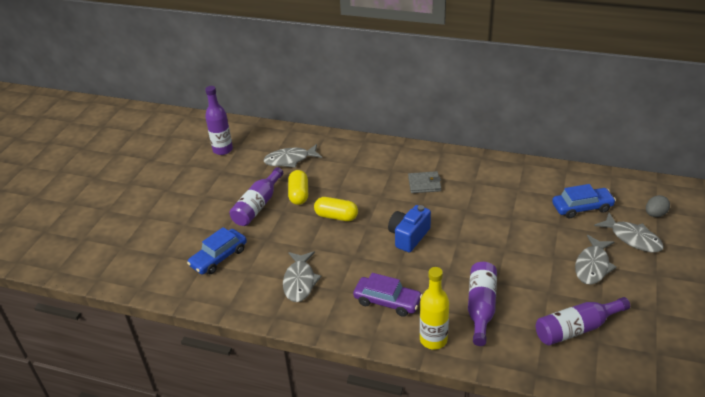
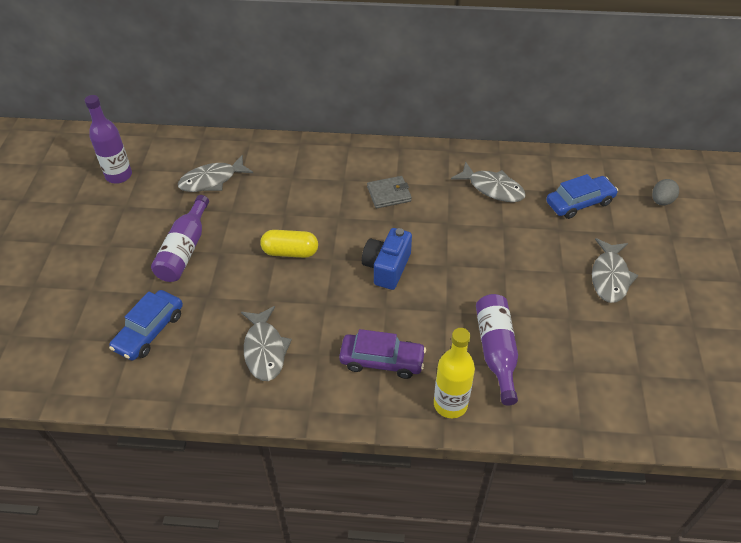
camera: 15 degrees left, 10 degrees up
(299, 194) = (235, 227): yellow capsule -> none
(576, 328) = (612, 361): purple bottle -> none
(632, 238) = (645, 235): grey fish -> grey fish (492, 188)

